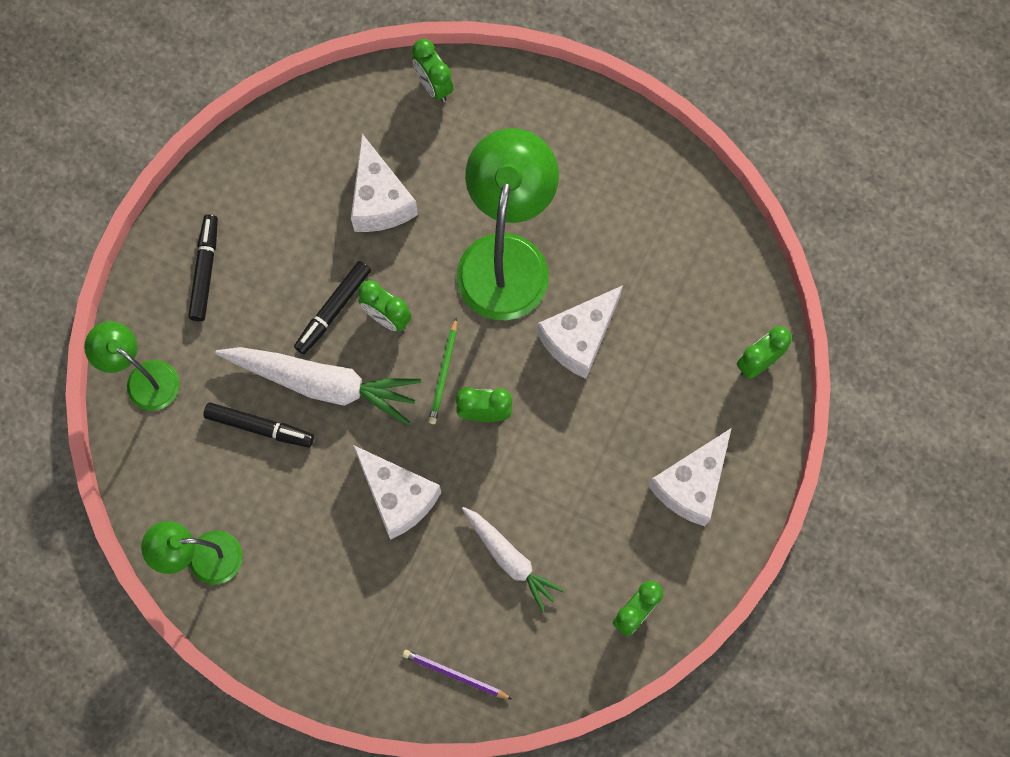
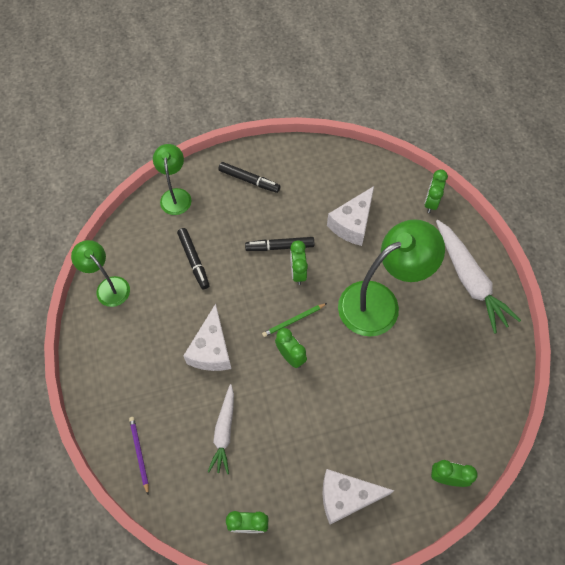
camera: 50 degrees right, 10 degrees down
(205, 270) = (249, 180): black marker -> black marker turned 60 degrees clockwise
(323, 384) = (239, 271): white carrot -> white carrot (469, 280)
(579, 338) = (371, 371): white cheese -> none

